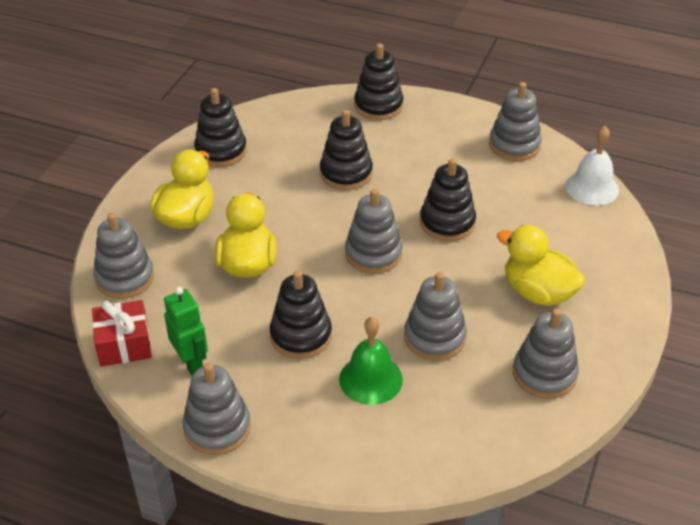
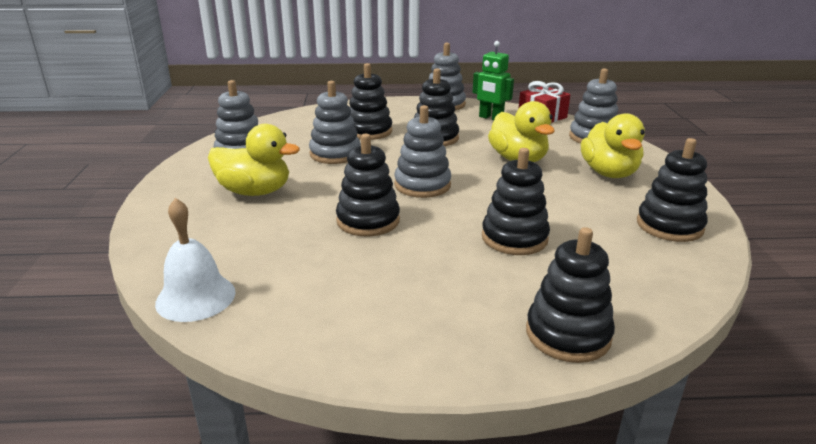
camera: 155 degrees right, 15 degrees down
(370, 379) = (369, 131): green bell -> black stacking toy
(514, 145) = (323, 329): grey stacking toy -> none

